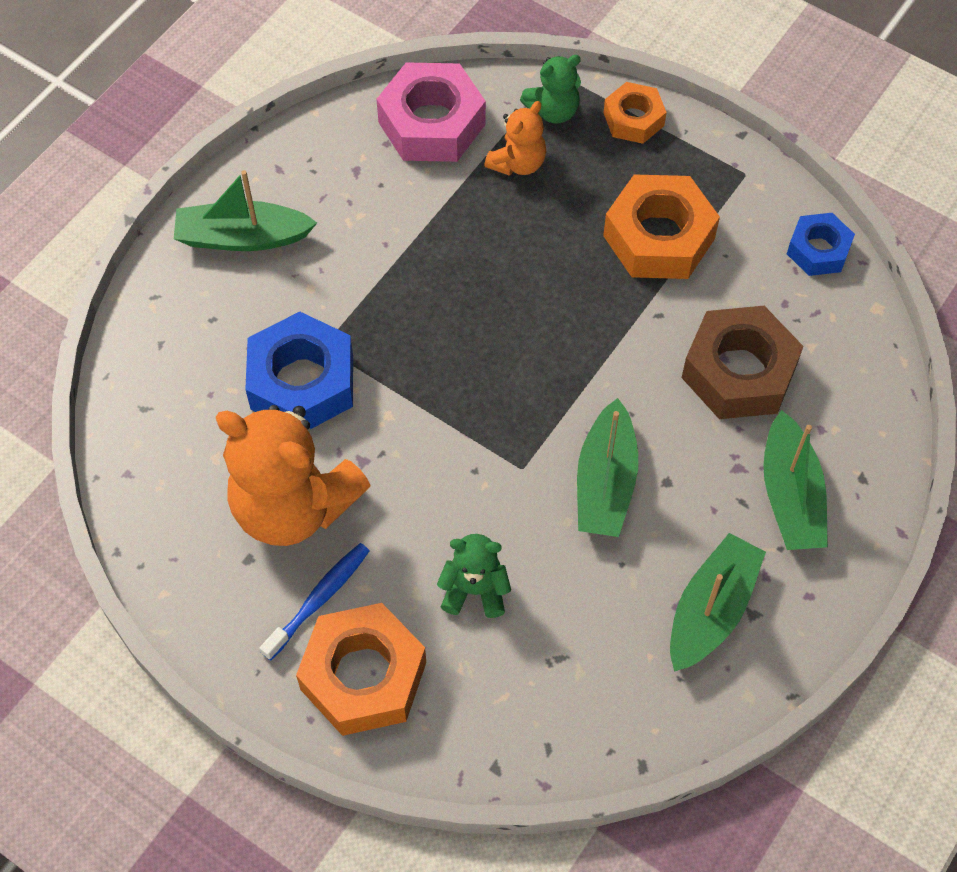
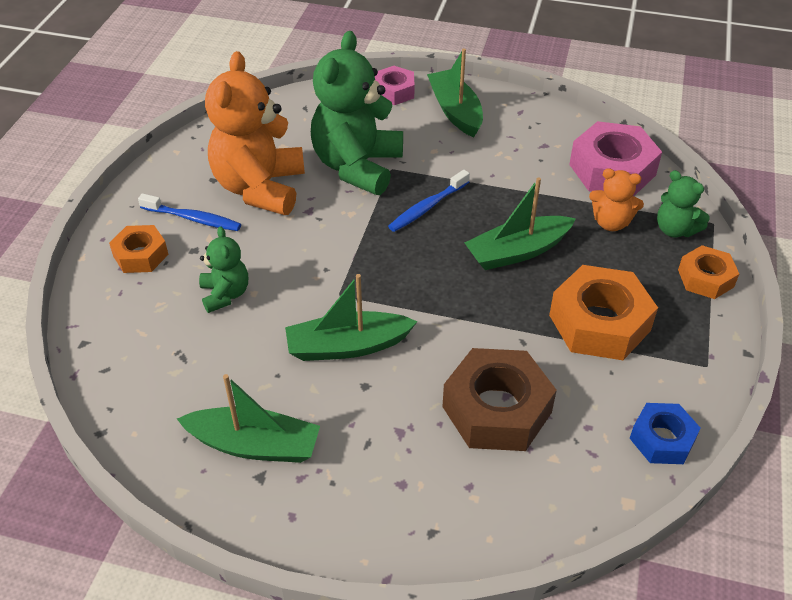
camera: 70 degrees right, 15 degrees down
(163, 291) = (394, 91): none -> pink nut
(302, 382) = (357, 166): blue nut -> green teddy bear
(363, 676) = (140, 255): orange nut -> orange nut, size x0.58
(413, 331) = (427, 207): none -> blue toothbrush
(790, 496) = (388, 477): green boat -> green boat (517, 252)

